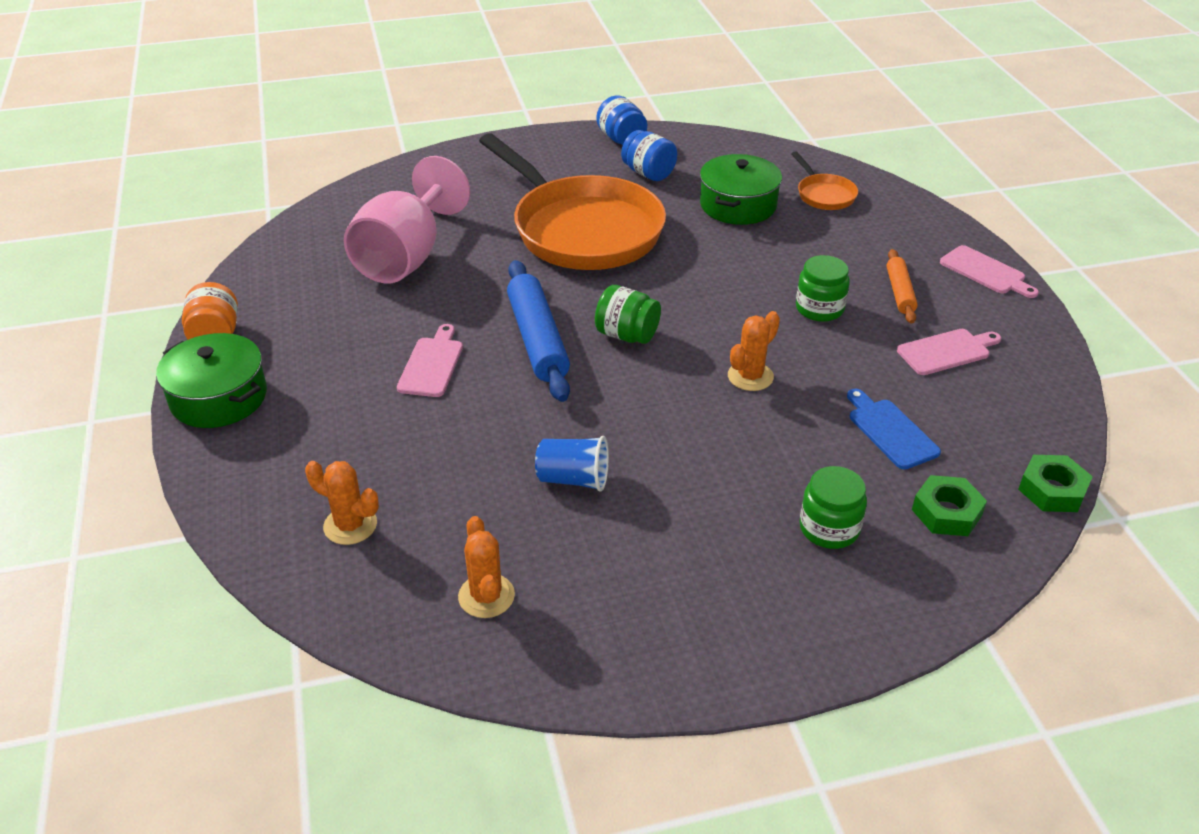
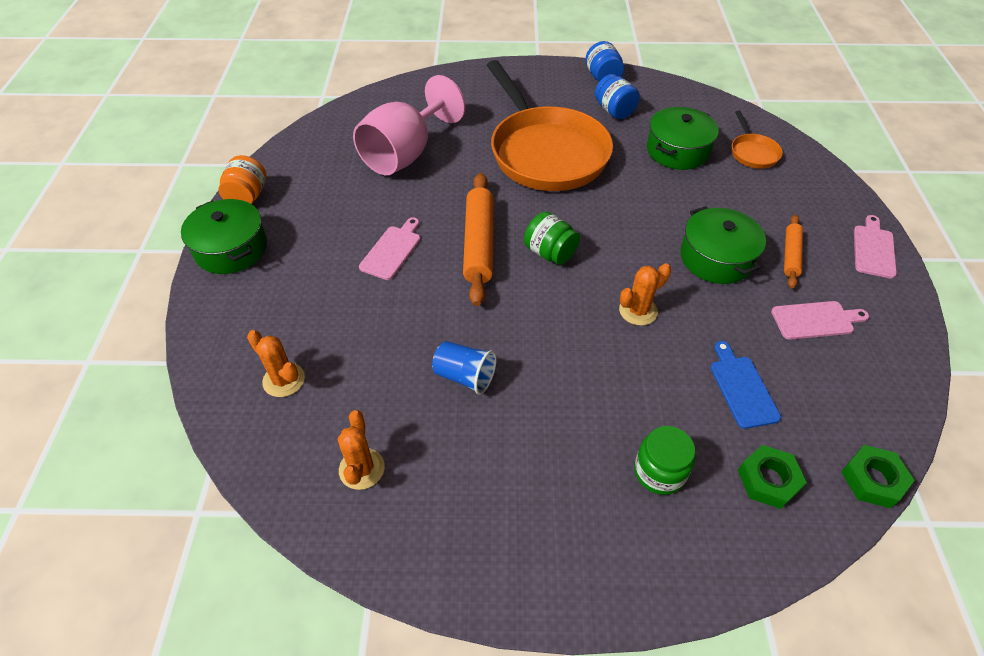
camera: 15 degrees right, 10 degrees up
(537, 340) = (479, 244): blue rolling pin -> orange rolling pin
(819, 309) = (716, 258): green jar -> green pot
(985, 272) = (873, 249): pink cutting board -> pink cutting board turned 135 degrees counterclockwise

